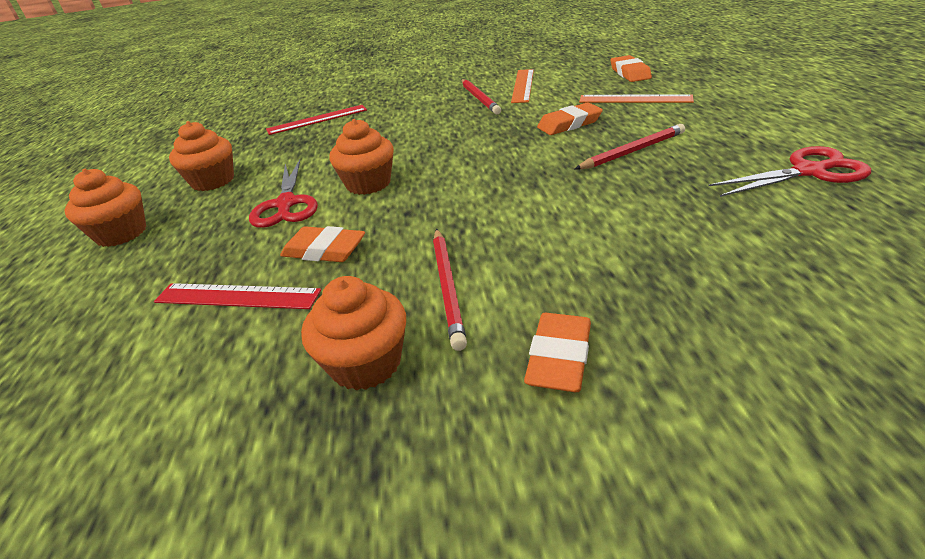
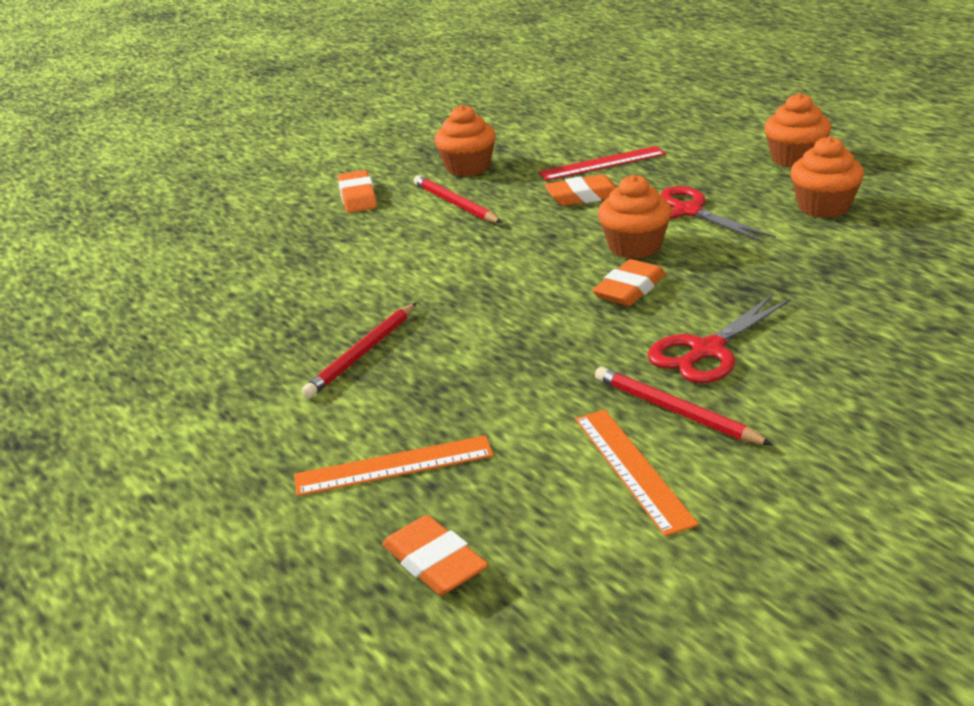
camera: 150 degrees right, 5 degrees down
(317, 120) = (888, 305): red ruler -> none
(569, 124) = (470, 383): orange eraser -> orange eraser (629, 289)
(809, 171) = (166, 368): red scissors -> red scissors (707, 351)

